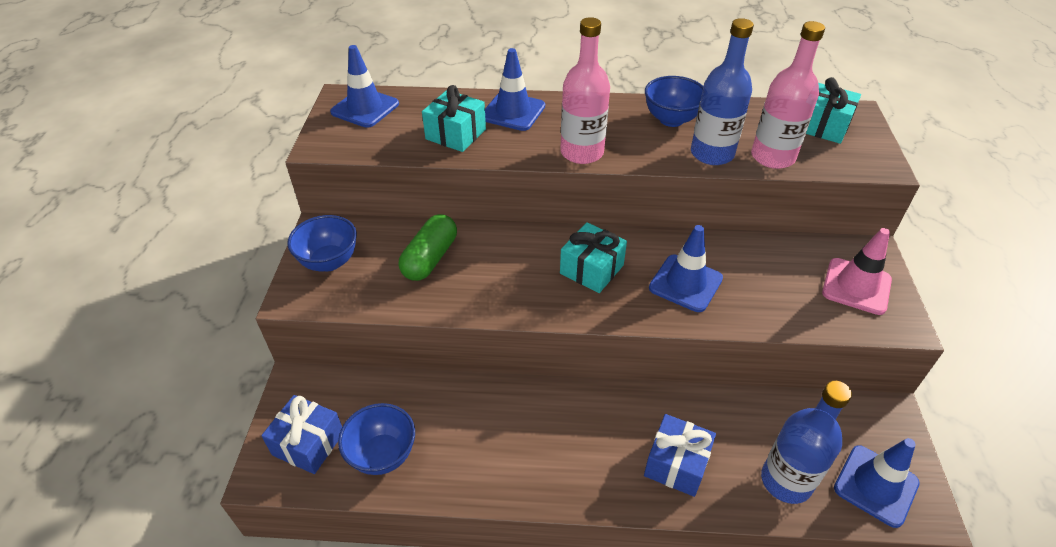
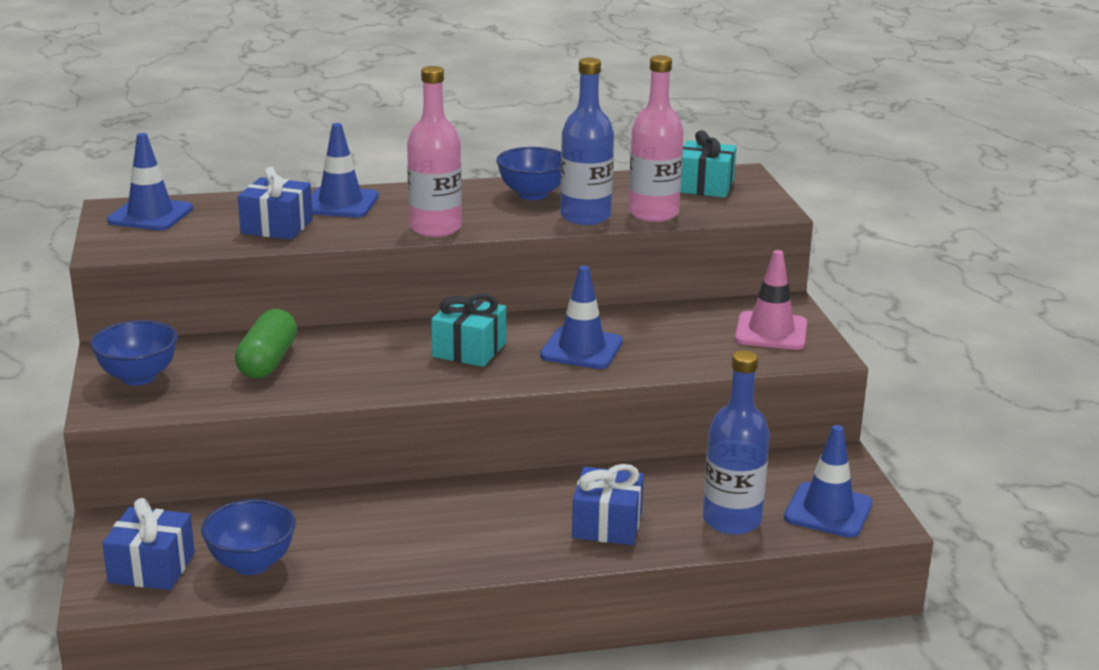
camera: 15 degrees left, 20 degrees down
(456, 134) = (277, 226): turquoise gift -> blue gift

